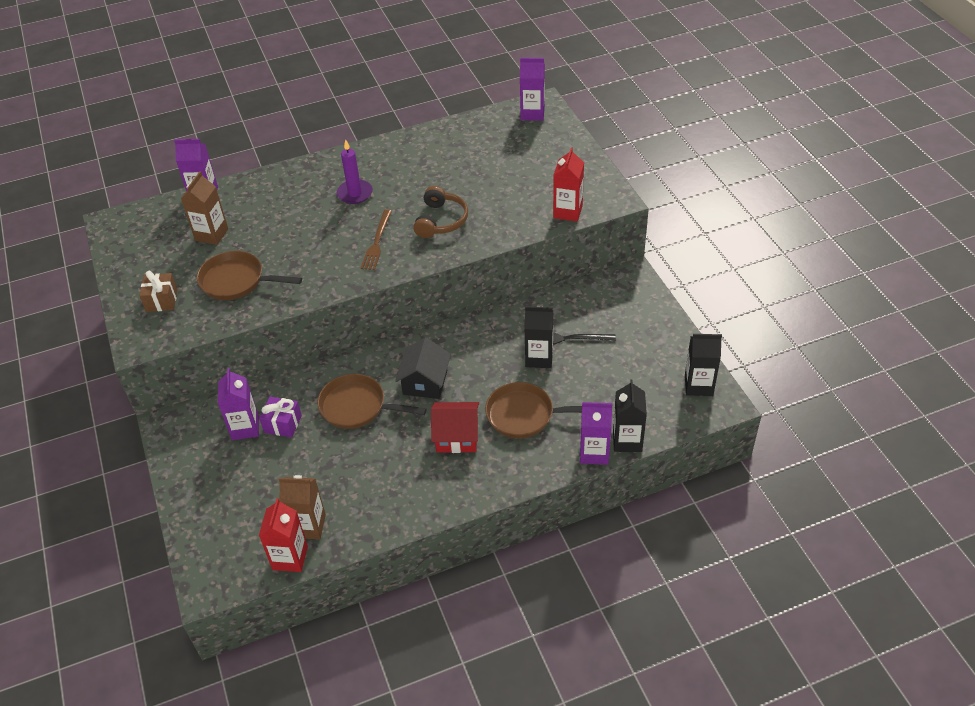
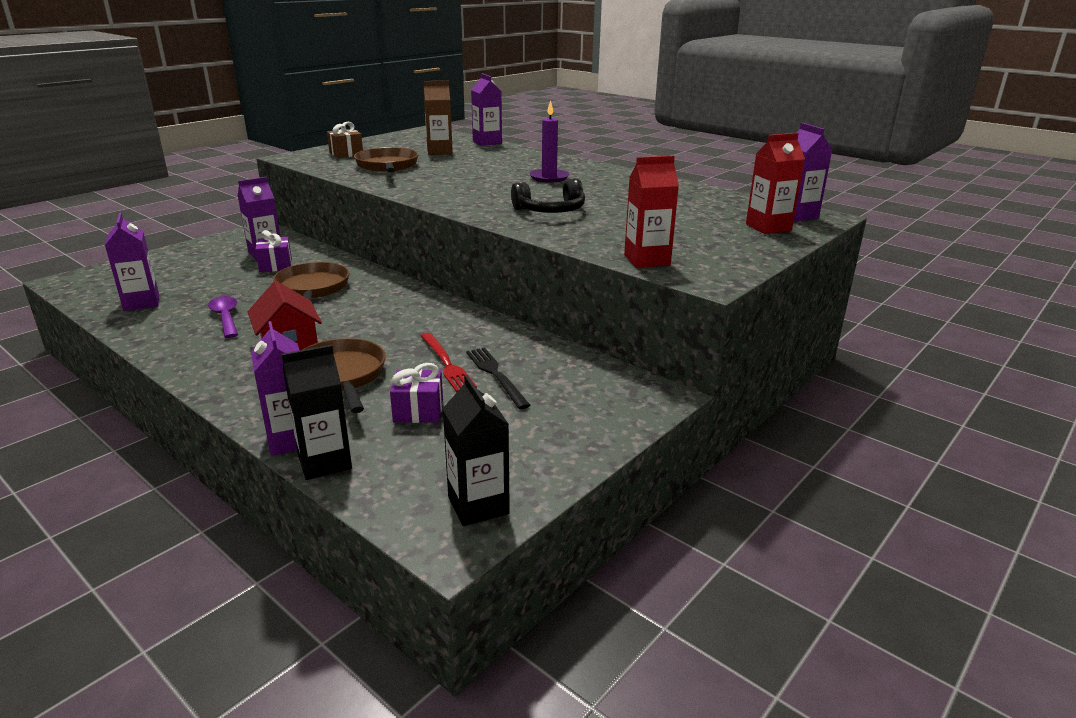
camera: 60 degrees right, 20 degrees down
(290, 558) = (98, 304): red carton -> red carton (768, 227)
(308, 526) = (141, 303): brown carton -> purple carton
(377, 242) = (487, 195): brown fork -> none
(381, 469) = (226, 317): none -> purple spoon
(425, 382) = (365, 311): black house -> none
(441, 221) = (550, 210): brown headphones -> black headphones
(539, 358) = (447, 364): black carton -> red fork
(592, 386) = (418, 411): none -> purple gift

